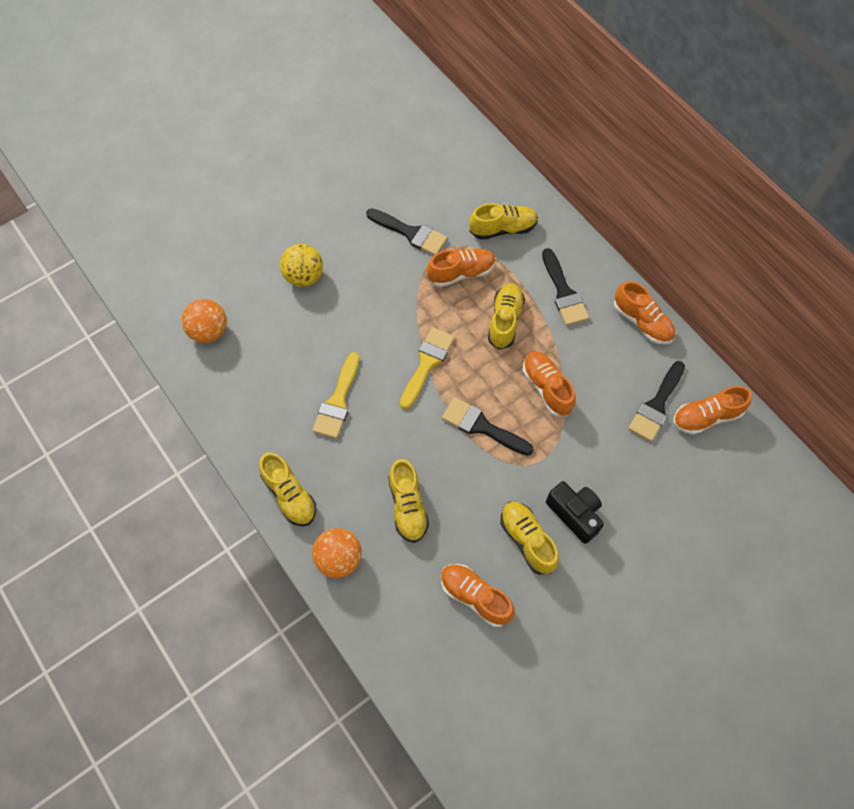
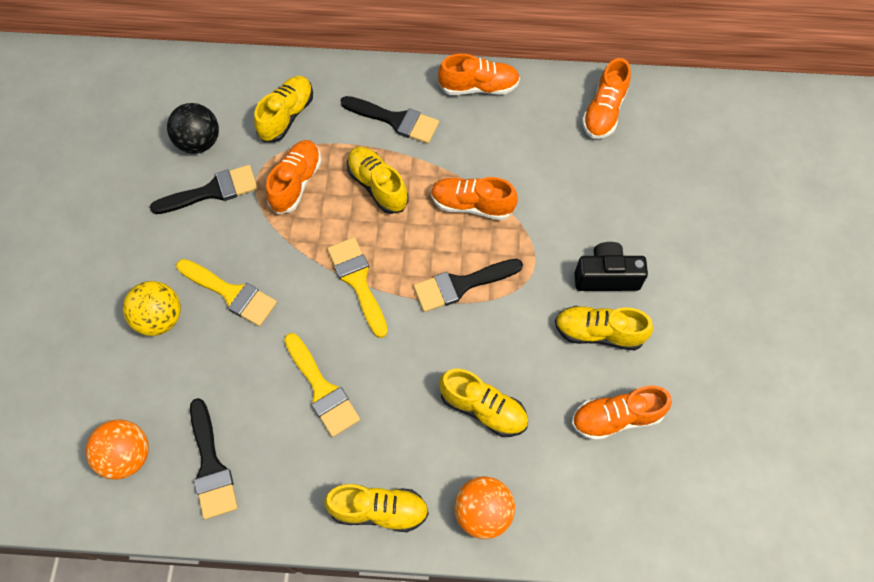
camera: 50 degrees left, 0 degrees up
(354, 300) = (231, 293): none -> yellow brush
(436, 198) = (199, 142): none -> black ball
(656, 405) = (562, 138): black brush -> black brush (211, 466)

